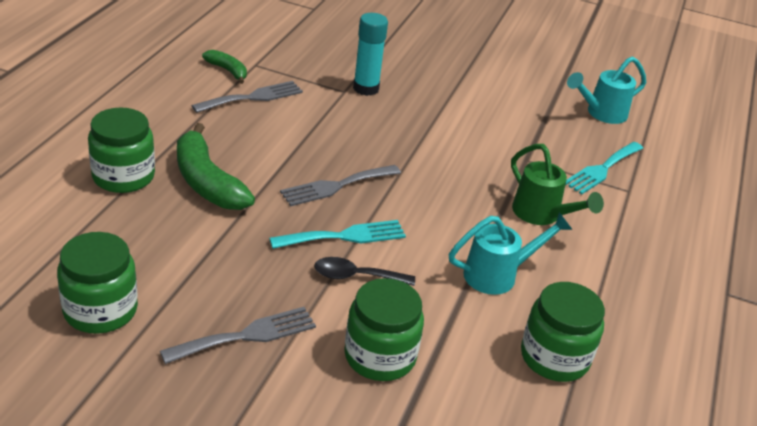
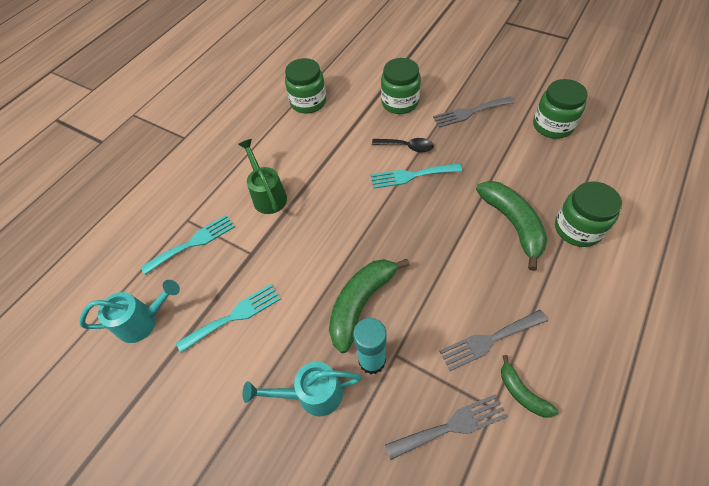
camera: 160 degrees left, 20 degrees up
(336, 186) = (413, 221): grey fork -> grey fork (451, 426)
(386, 121) = (361, 303): none -> green banana
(498, 275) = (318, 148): turquoise watering can -> turquoise watering can (312, 394)
(513, 115) = (234, 316): none -> turquoise fork

